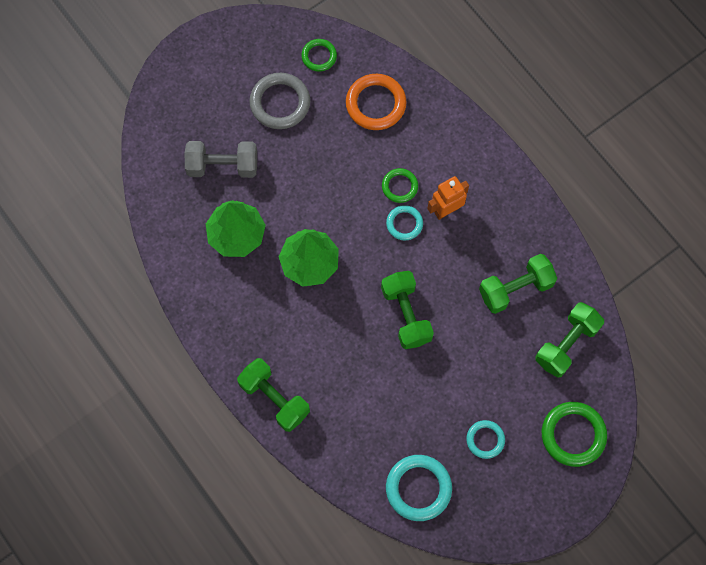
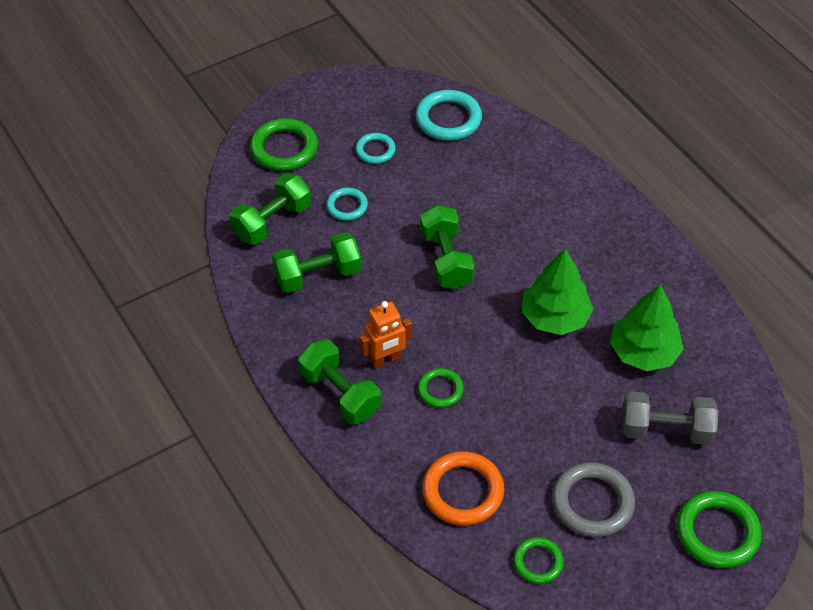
camera: 175 degrees left, 20 degrees down
(190, 88) = (717, 532): none -> green ring
(274, 398) = (594, 197): green dumbbell -> green dumbbell (340, 394)
(404, 224) = (439, 349): turquoise ring -> turquoise ring (347, 206)

